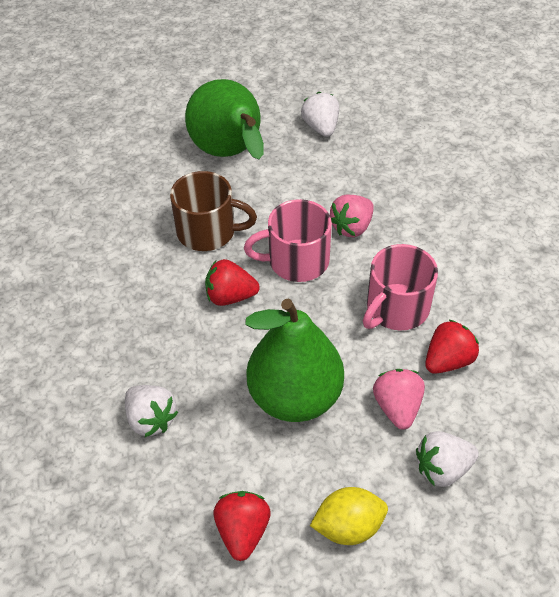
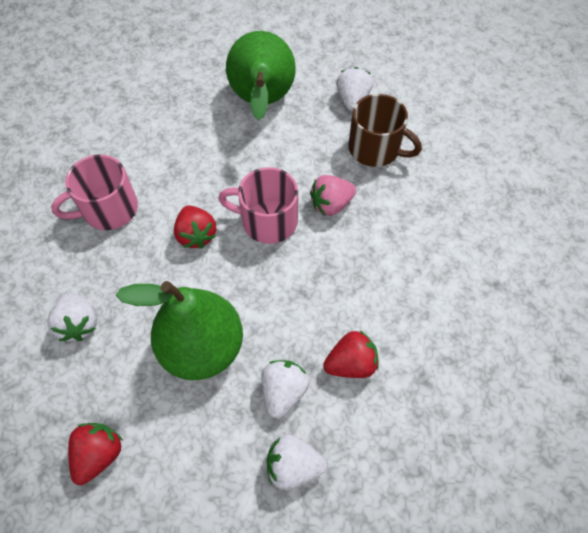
camera: 20 degrees right, 10 degrees up
(208, 231) = (208, 169): brown mug -> brown mug (375, 149)
(230, 296) = (196, 235): red strawberry -> red strawberry turned 135 degrees counterclockwise
(348, 526) = (186, 487): yellow lemon -> none
(396, 308) = (331, 296): pink mug -> pink mug (109, 209)
(397, 407) = (283, 391): pink strawberry -> white strawberry

